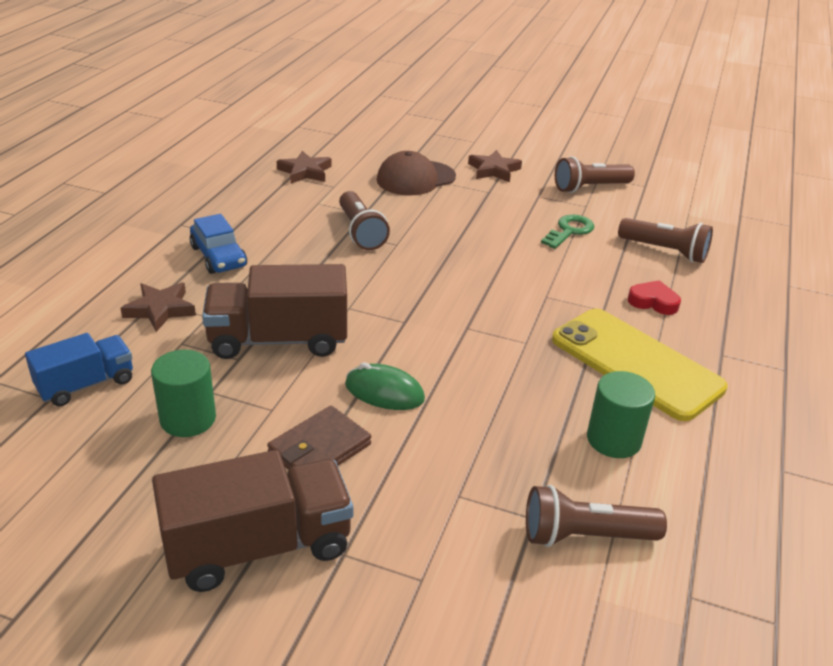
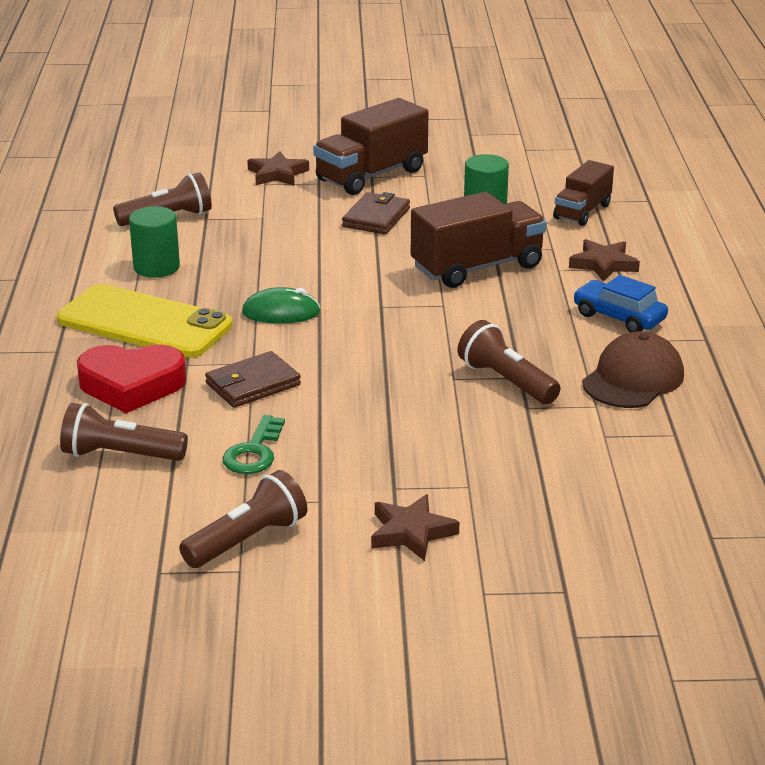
camera: 160 degrees right, 5 degrees down
(86, 385) = (582, 212): blue truck -> brown truck
(305, 172) = (666, 447): brown star -> brown star (277, 174)
(384, 392) = (357, 255): green mouse -> green mouse (281, 312)
(415, 178) = (511, 480): brown cap -> brown cap (633, 379)
(553, 278) = (253, 384): none -> brown wallet
(653, 302) = (131, 385): red heart -> red heart, size x1.81

